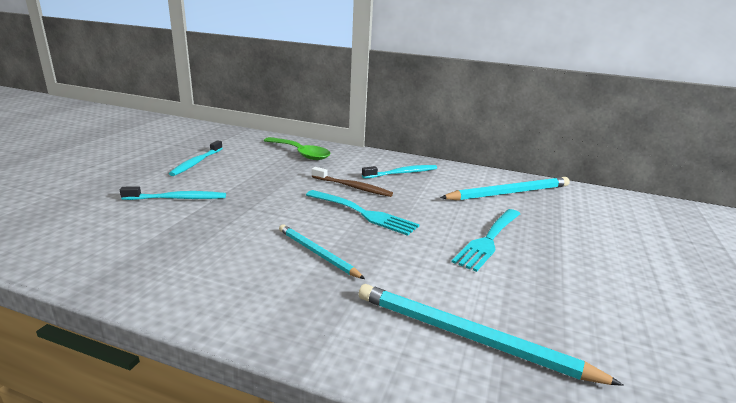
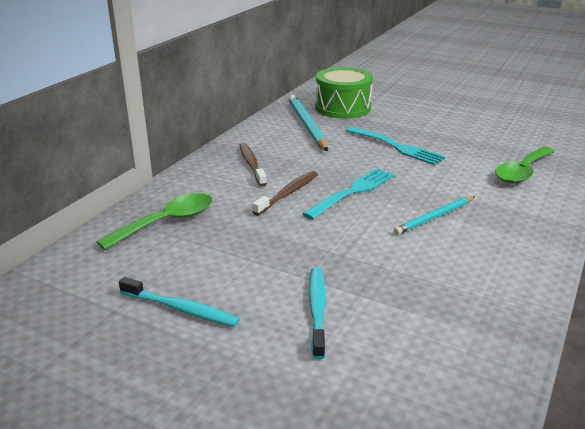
camera: 80 degrees left, 5 degrees up
(402, 173) = (252, 164): turquoise toothbrush -> brown toothbrush
(469, 337) = (522, 172): turquoise pencil -> green spoon
(580, 211) = (343, 108): none -> green drum

